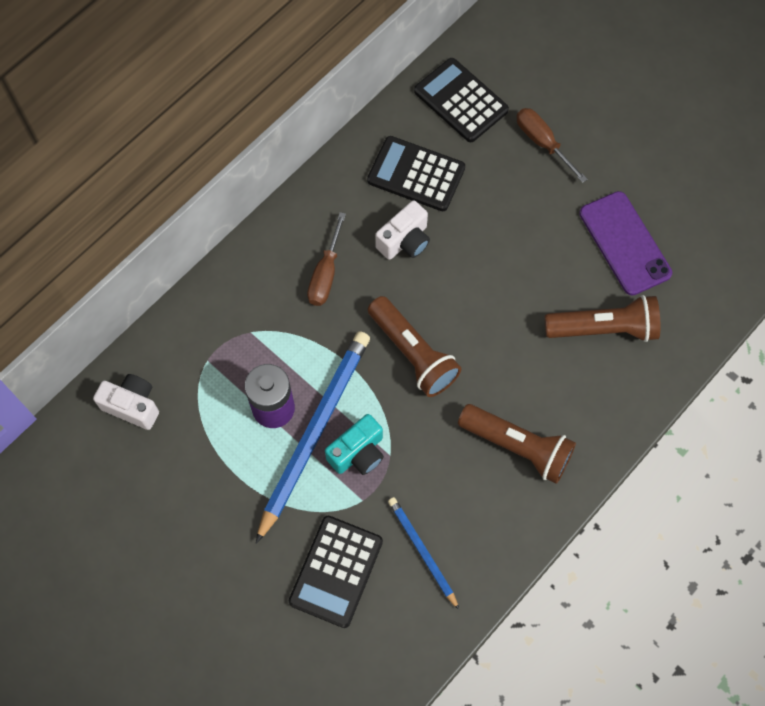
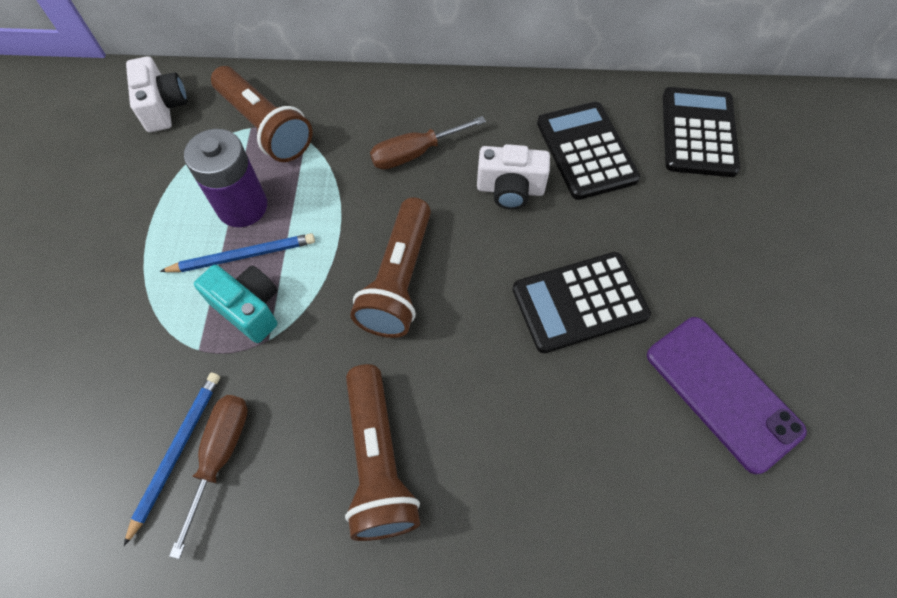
camera: 50 degrees right, 5 degrees down
(314, 432) = (243, 255): blue pencil -> blue pencil, size x0.52
(336, 571) = (99, 382): black calculator -> black calculator (579, 302)
(358, 453) = (249, 308): turquoise camera -> turquoise camera turned 150 degrees counterclockwise
(543, 143) = (739, 229): brown screwdriver -> brown screwdriver (220, 456)
(604, 329) = (601, 448): brown flashlight -> brown flashlight (265, 127)
(625, 243) = (722, 392): purple phone -> purple phone turned 60 degrees counterclockwise

